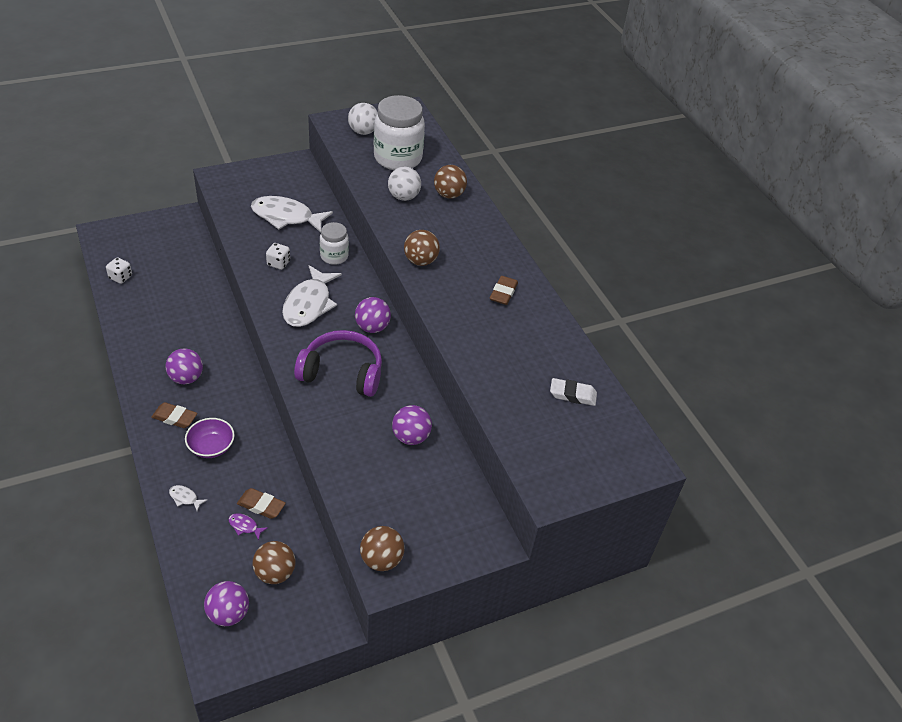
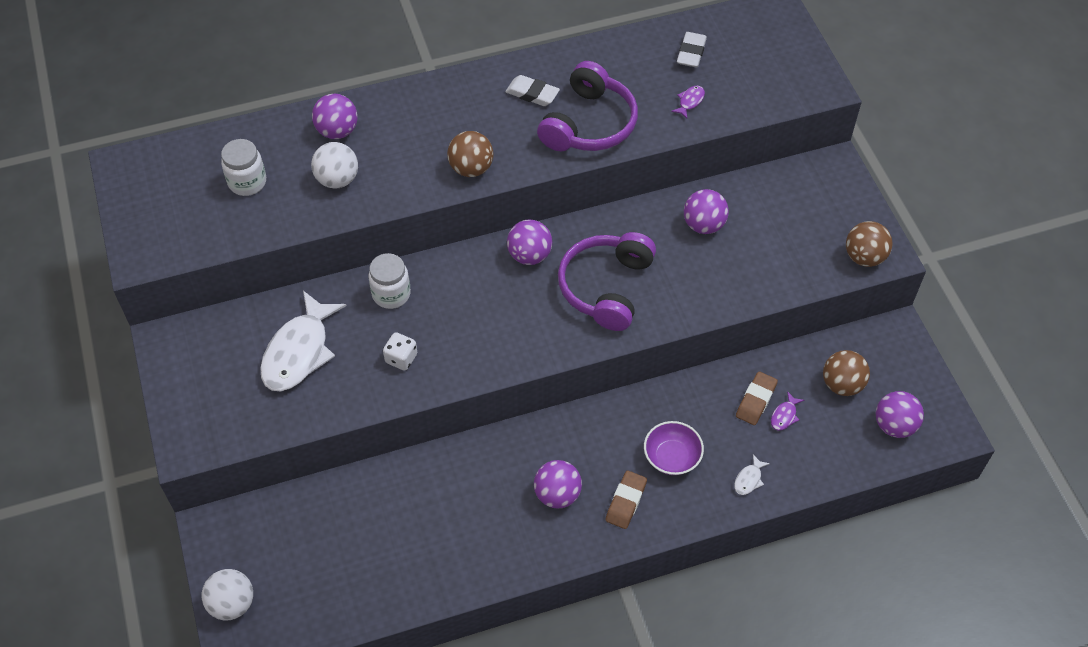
camera: 80 degrees left, 10 degrees up
(120, 277) = (349, 602): white dice -> none
(309, 304) = (485, 322): white fish -> none
(363, 132) = (174, 220): white ball -> white ball (232, 603)
(398, 158) = (247, 182): white jar -> white jar, size x0.55
(449, 195) = (337, 131): brown ball -> purple ball
(475, 326) = (589, 124): none -> purple headphones
(503, 293) = (532, 94): brown eraser -> white eraser
(512, 392) = (690, 101): none -> purple fish

